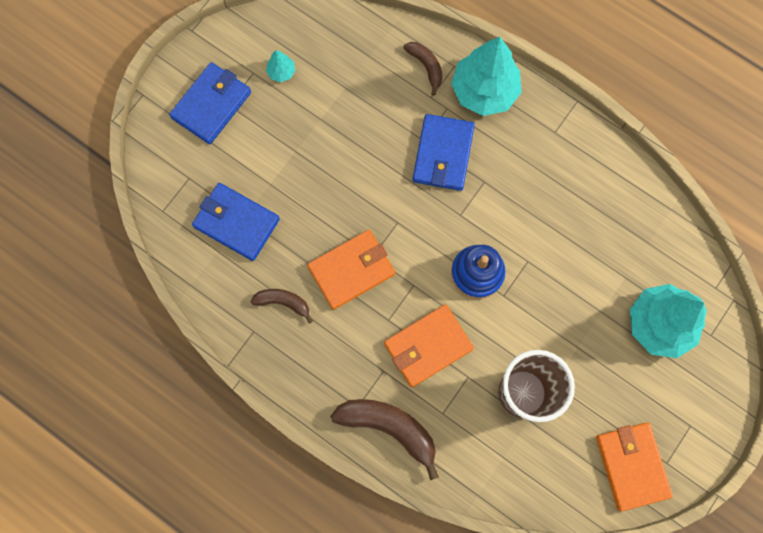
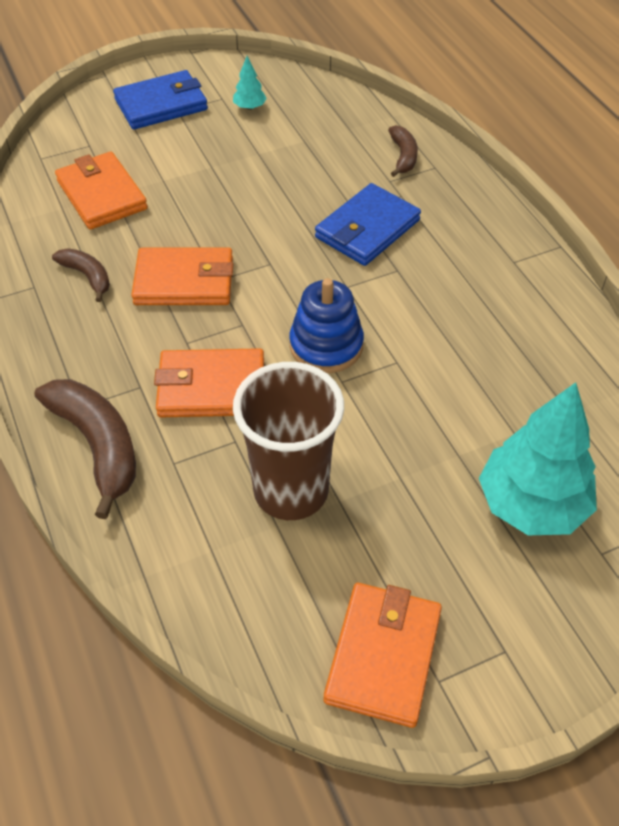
camera: 30 degrees right, 25 degrees down
(236, 223) = (101, 195): blue wallet -> orange wallet
(484, 91) = (453, 198): turquoise tree -> none

